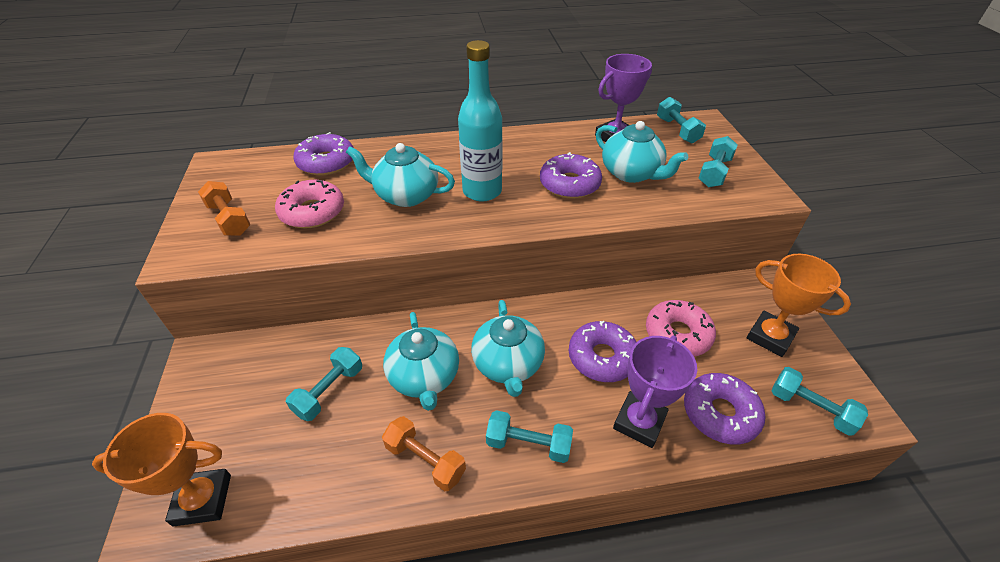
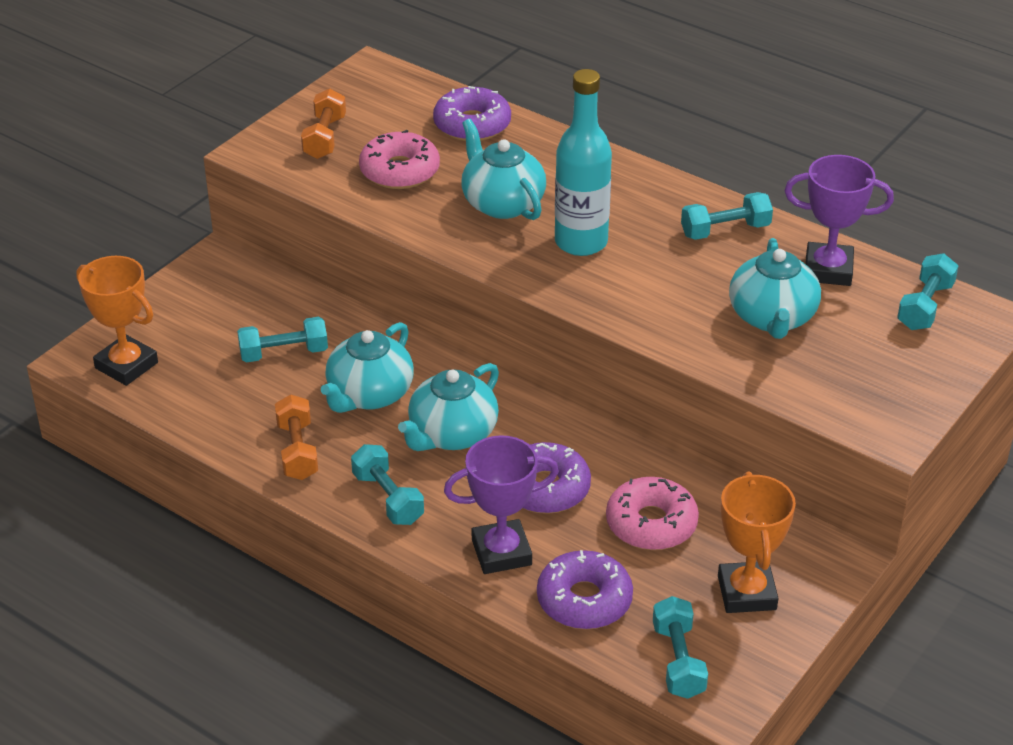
camera: 45 degrees right, 5 degrees down
(569, 184) = (683, 288): purple donut -> none
(714, 172) = (873, 374): turquoise dumbbell -> turquoise dumbbell (725, 230)

